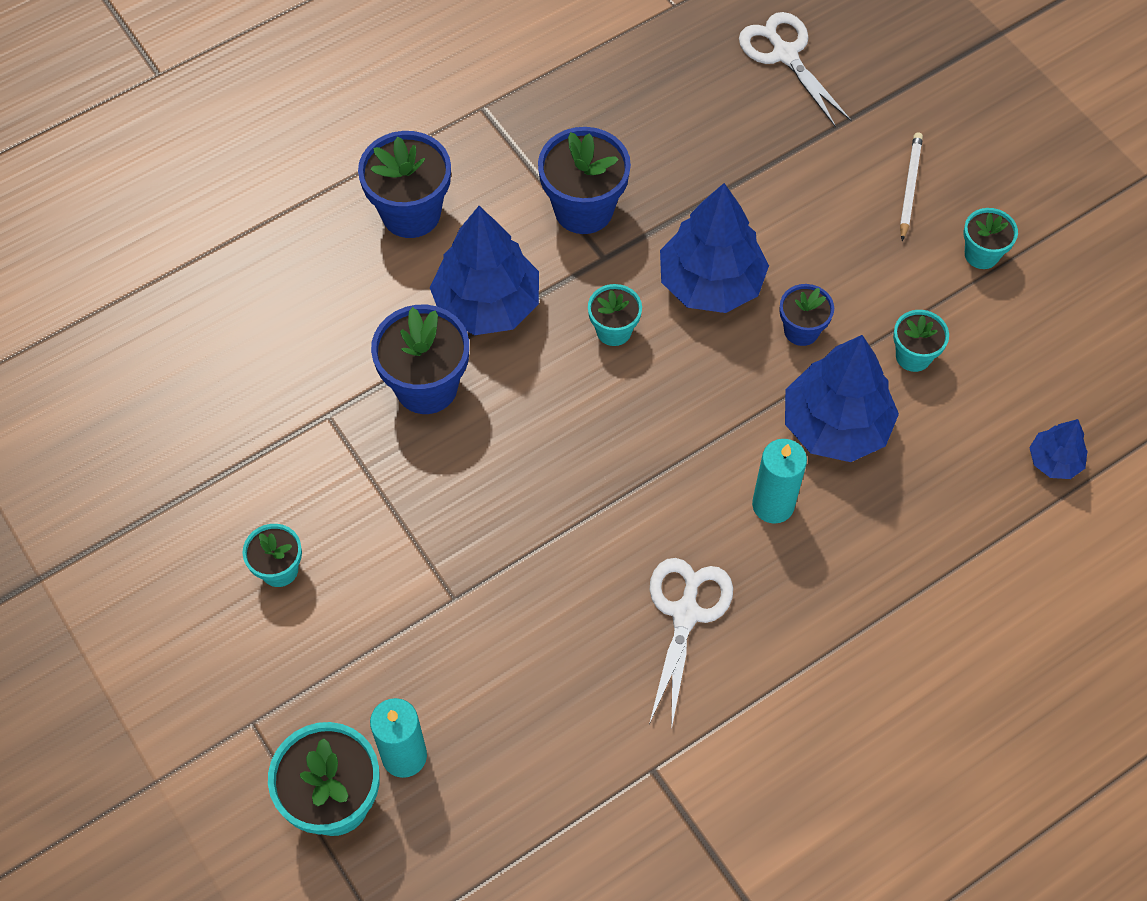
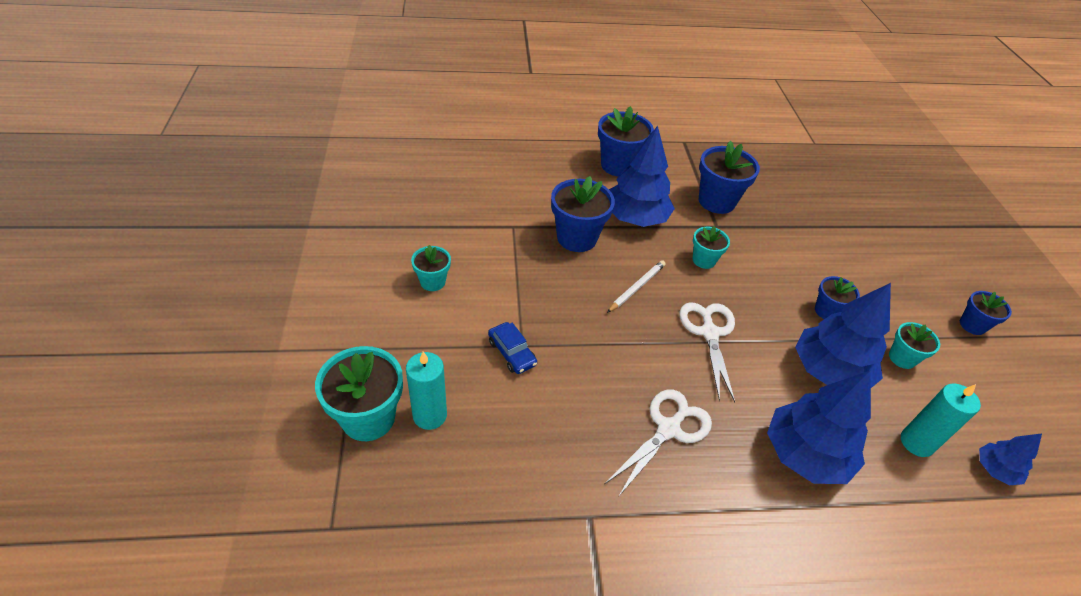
camera: 25 degrees right, 15 degrees down
(448, 617) = (512, 353): none -> blue car
(711, 282) = (777, 263): blue tree -> blue tree (805, 454)
(773, 505) = (763, 395): turquoise candle -> turquoise candle (916, 442)
(785, 54) = (872, 185): white scissors -> white scissors (709, 333)
(910, 187) = (931, 272): white pencil -> white pencil (637, 287)
(981, 254) = (972, 325): turquoise flower pot -> blue flower pot

